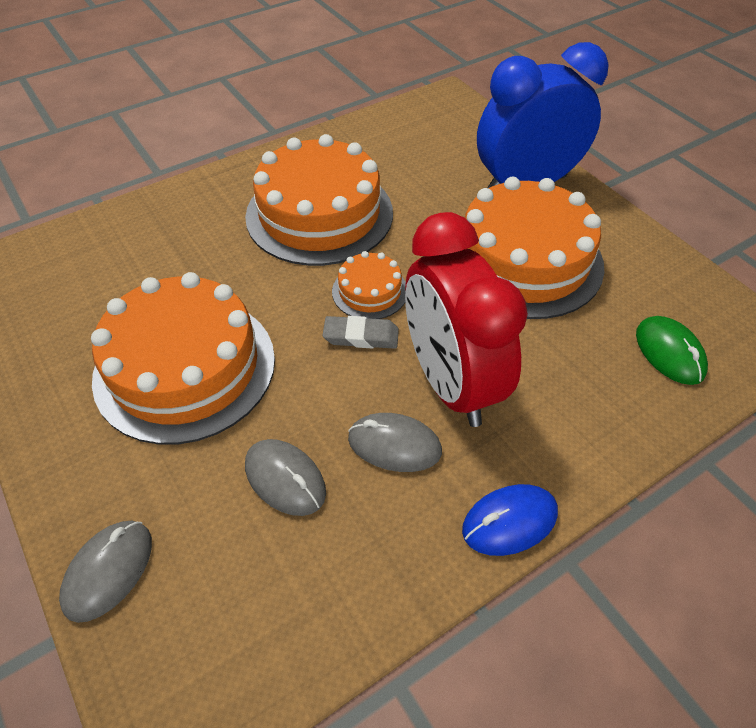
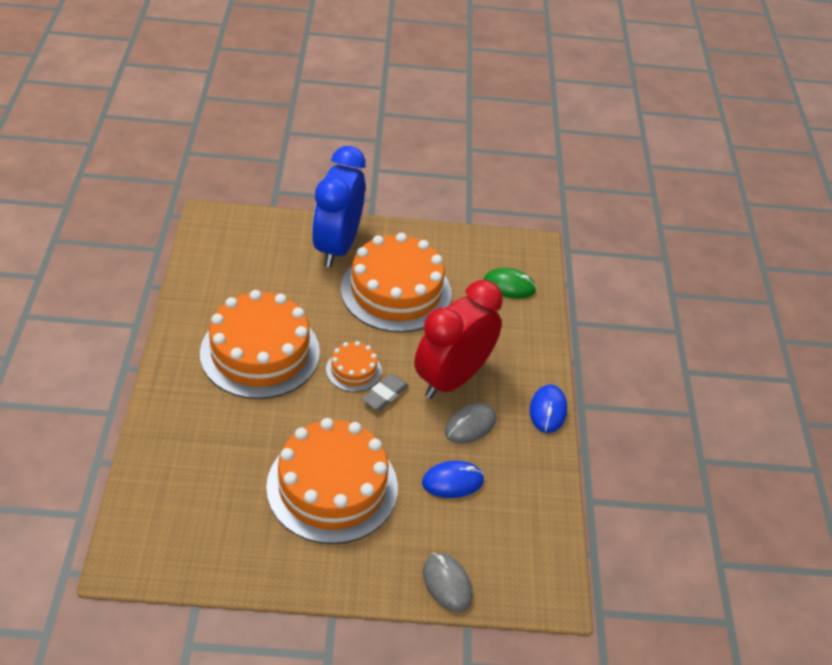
camera: 60 degrees left, 5 degrees down
(285, 479) = (452, 481): grey mouse -> blue mouse
(450, 383) = (452, 379): red clock -> red clock turned 120 degrees clockwise

